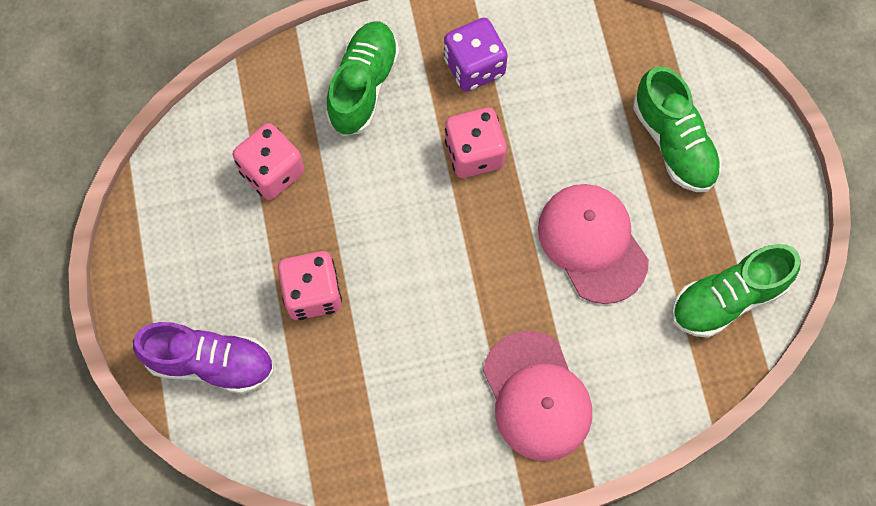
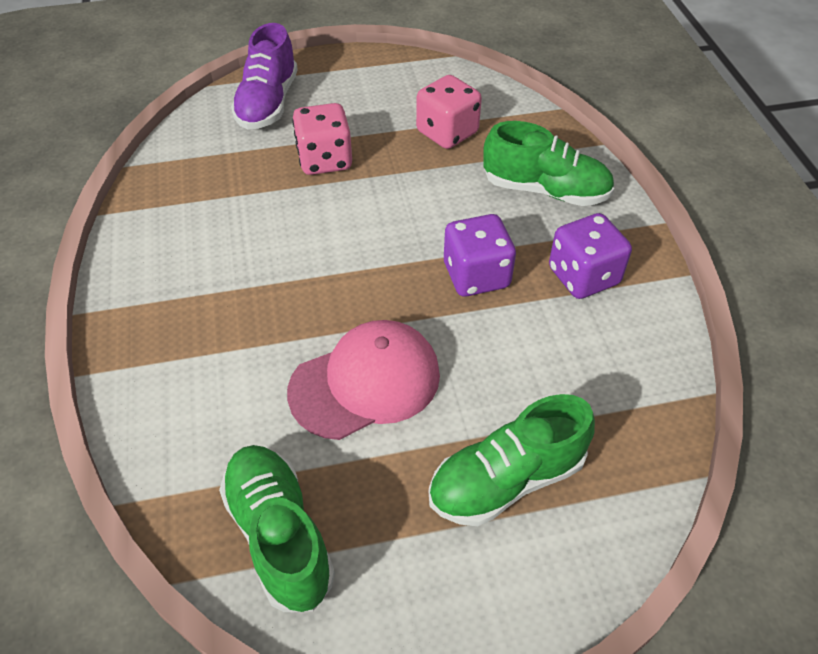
camera: 90 degrees right, 20 degrees down
(474, 153) = (476, 275): pink dice -> purple dice
(537, 396) = (189, 325): pink cap -> none

